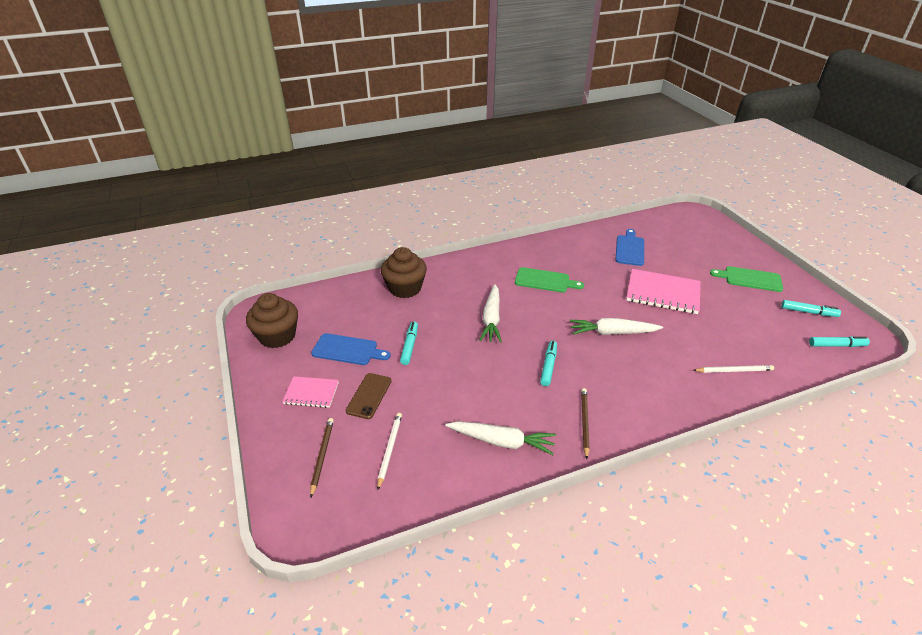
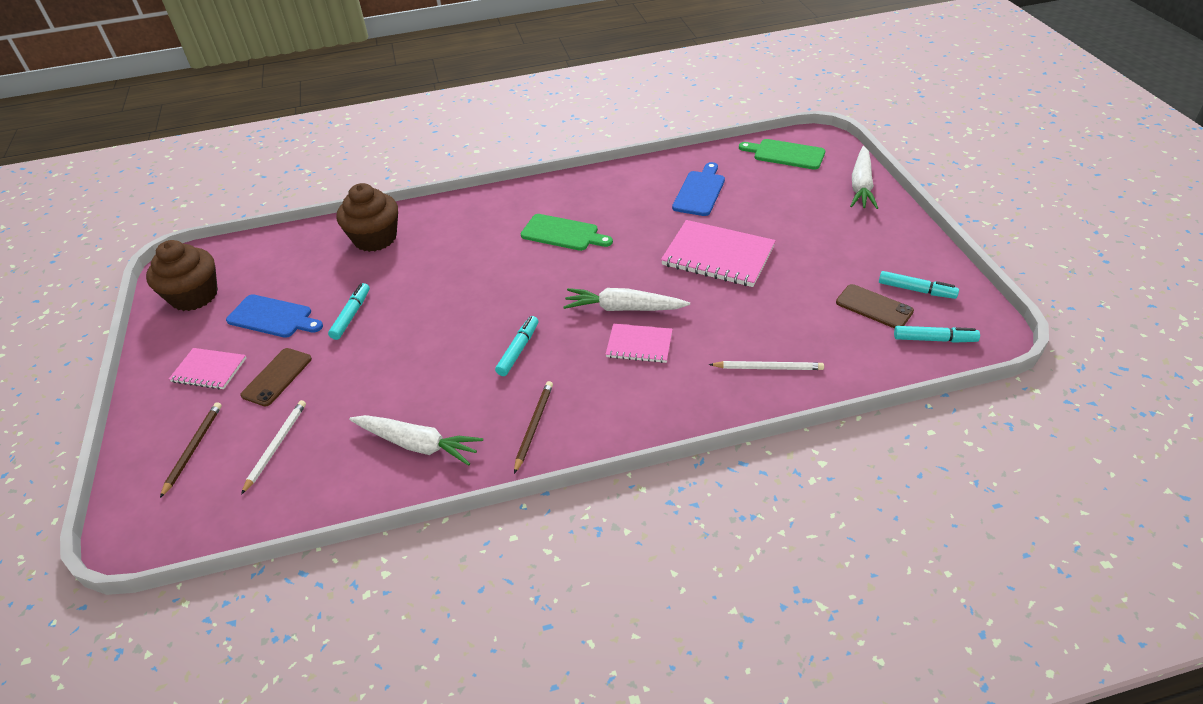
camera: 10 degrees right, 5 degrees up
(491, 319) = (470, 283): white carrot -> white carrot (861, 185)
(635, 358) = (639, 345): none -> pink notebook
(750, 279) = (853, 239): green cutting board -> green cutting board (785, 154)
(786, 324) = (874, 307): none -> brown phone

